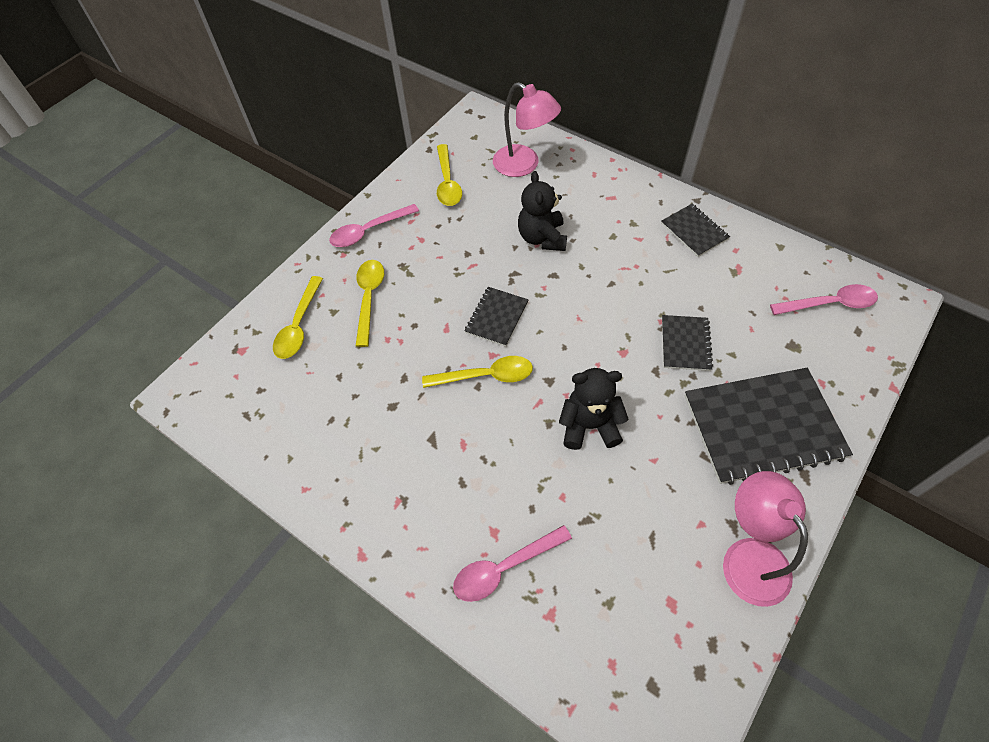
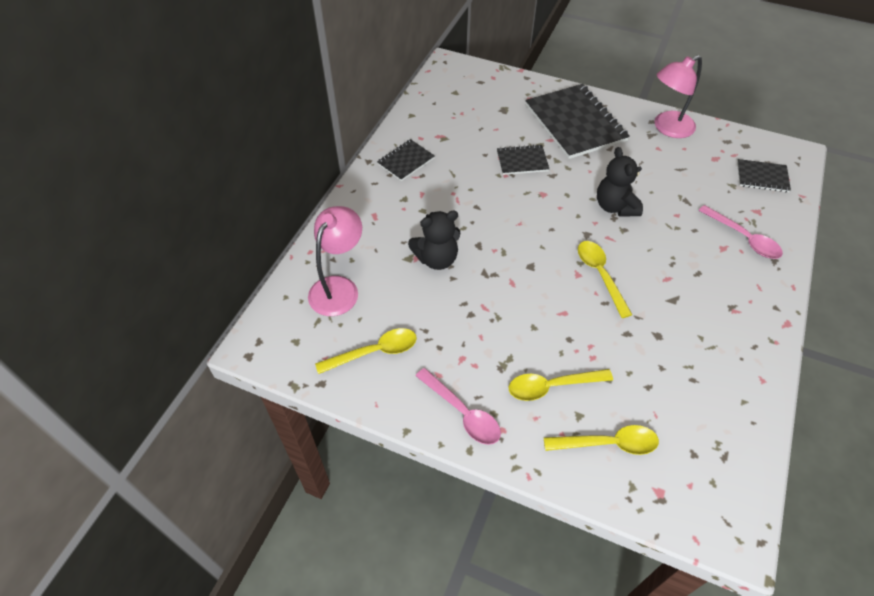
camera: 105 degrees left, 5 degrees down
(496, 317) = (538, 278): black notebook -> black notebook (762, 177)
(829, 304) = (461, 93): pink spoon -> none

